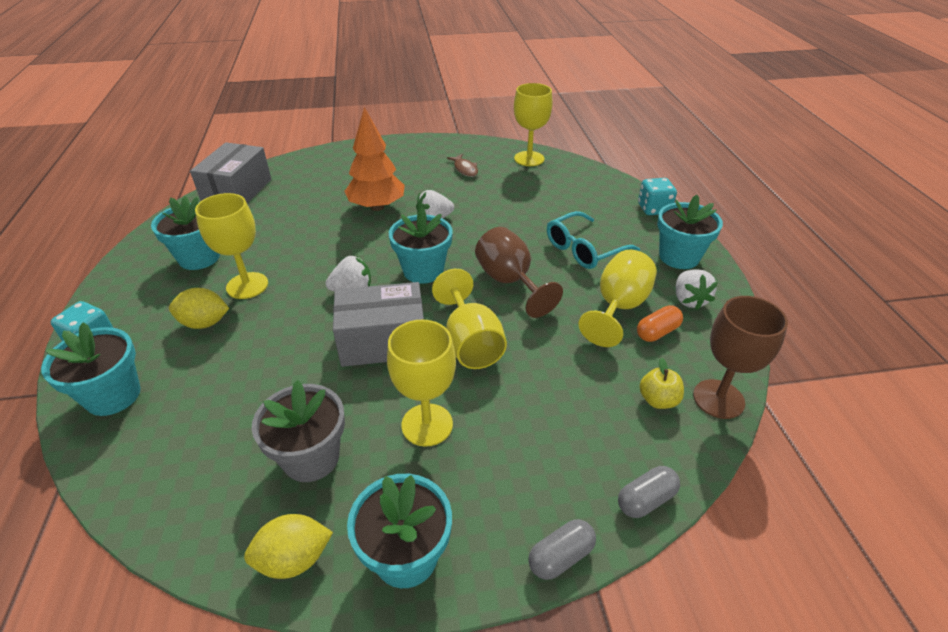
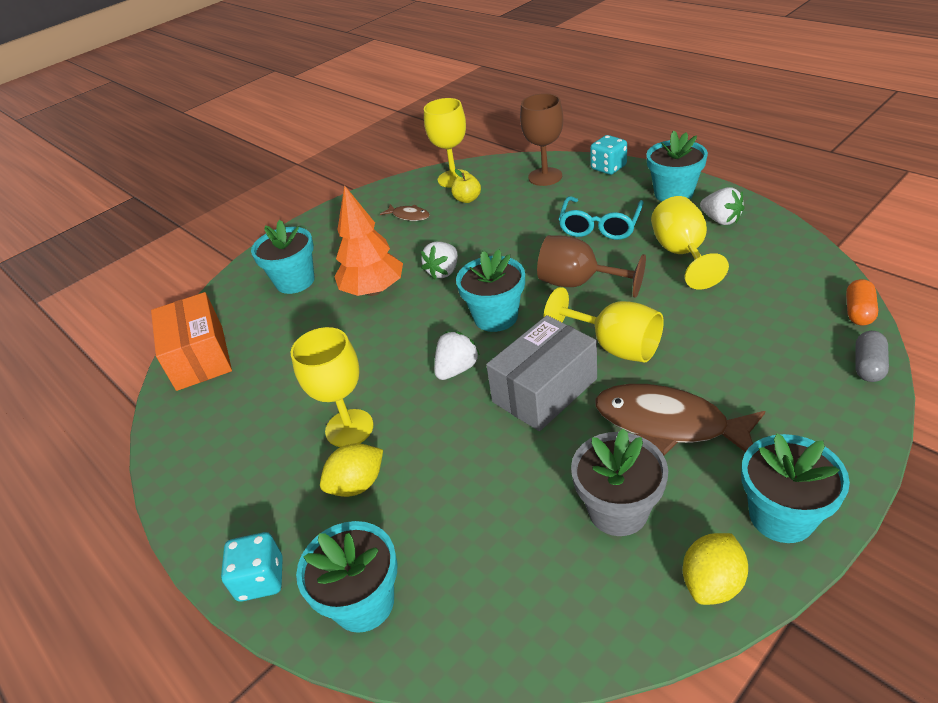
camera: 30 degrees left, 0 degrees up
(199, 258) = (257, 437): turquoise flower pot -> turquoise flower pot (295, 281)
(237, 191) = (200, 357): grey box -> orange box
(427, 425) = (668, 423): yellow goblet -> brown fish
(560, 557) = (869, 437): grey capsule -> none
(657, 332) = (730, 255): orange capsule -> orange capsule (858, 312)
(658, 400) = (791, 299): yellow apple -> yellow apple (467, 199)
(718, 399) = (824, 274): brown goblet -> brown goblet (545, 177)

